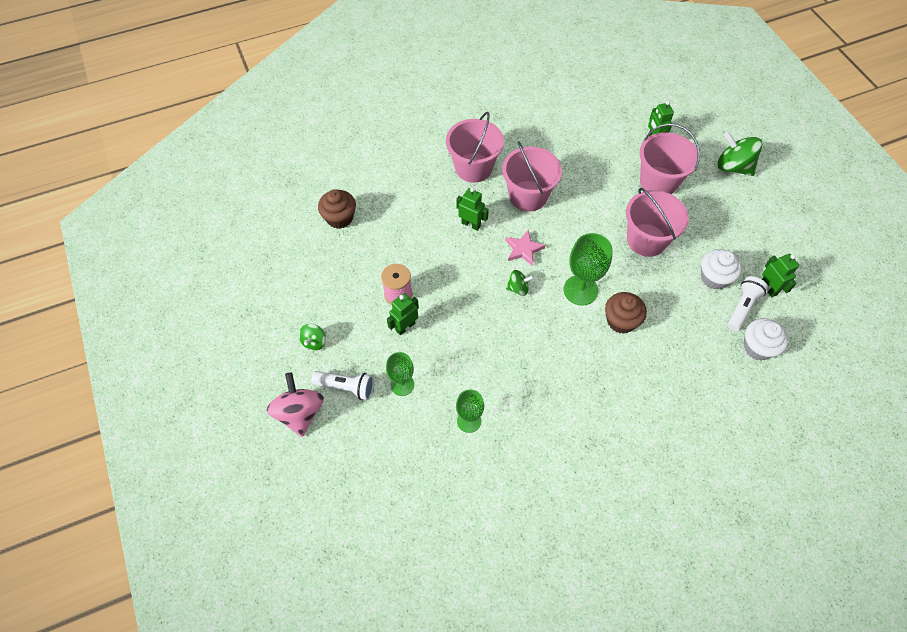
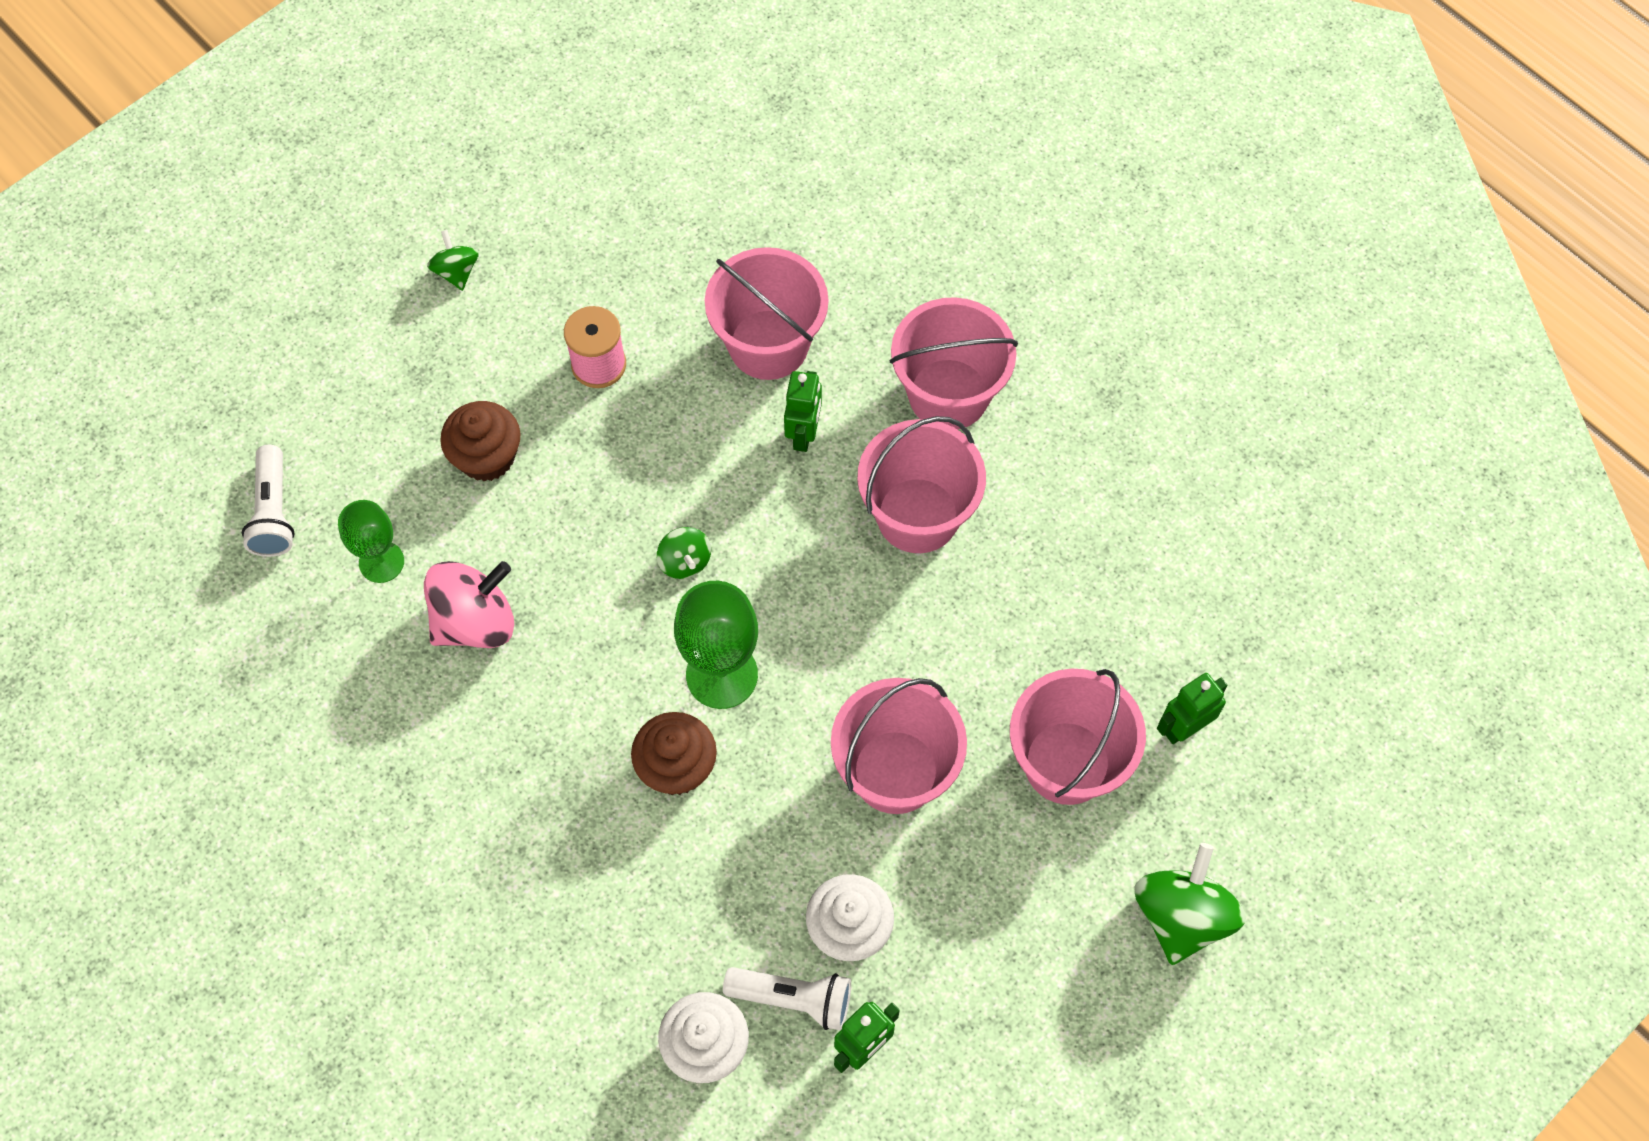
camera: 70 degrees right, 5 degrees up
(299, 413) = (318, 302): pink spinning top -> pink spinning top (475, 621)
(314, 342) = (456, 272): green spinning top -> green spinning top turned 75 degrees clockwise
(339, 218) = (730, 210): brown cupcake -> brown cupcake (487, 457)
(346, 387) = (386, 352): white flashlight -> white flashlight (273, 512)
(402, 385) = (418, 435): green goblet -> none
(405, 327) = (534, 399): green robot -> none
(419, 224) = (768, 344): none -> pink bucket
(523, 249) = (780, 545): pink star -> none

